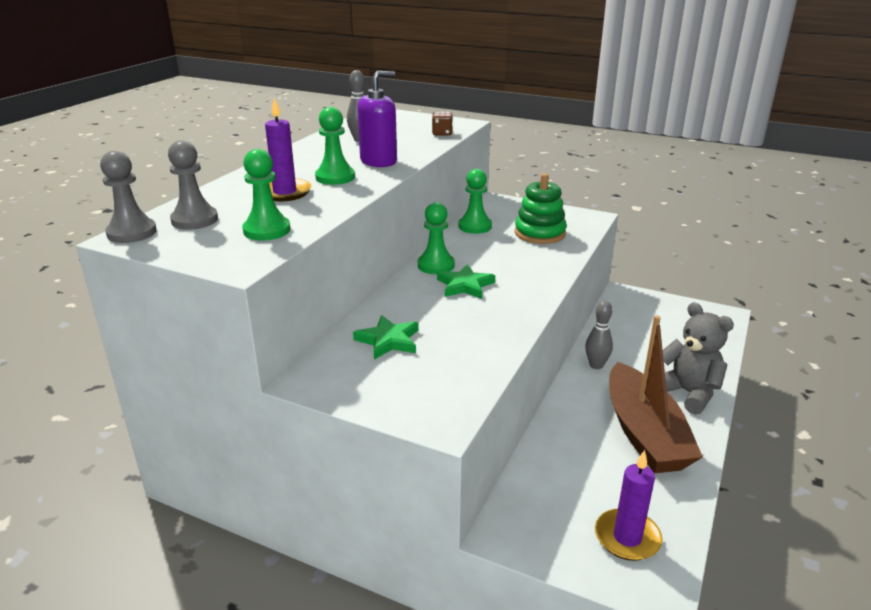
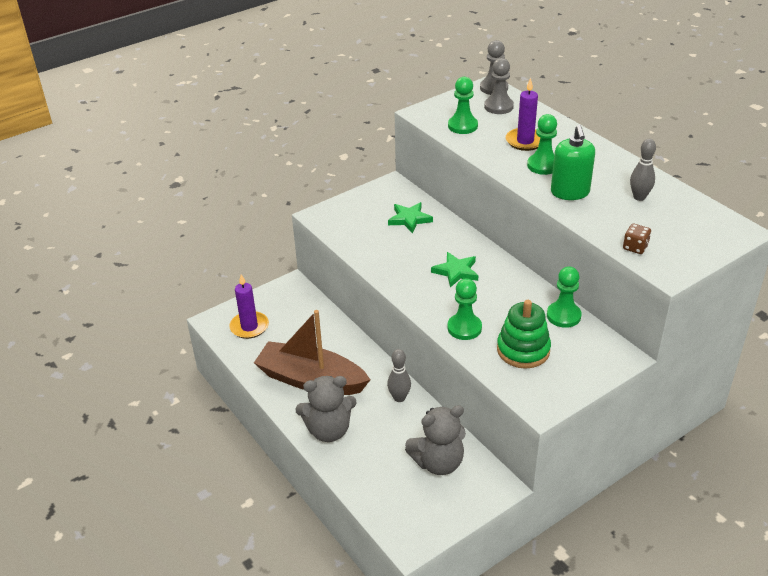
camera: 120 degrees right, 10 degrees up
(378, 161) = (570, 192): purple soap dispenser -> green soap dispenser
(436, 265) = (499, 268): green pawn -> green pawn (464, 328)
(639, 323) = (438, 462): none -> grey teddy bear

